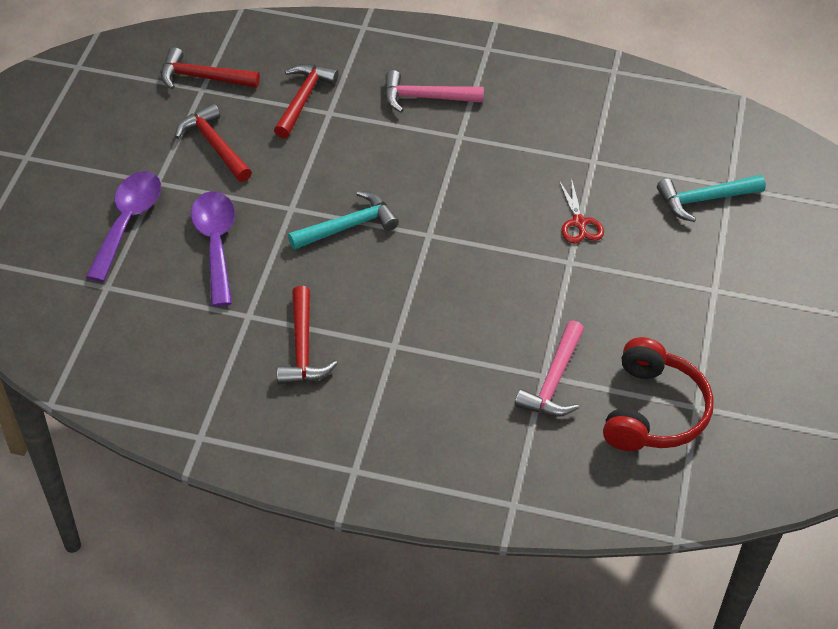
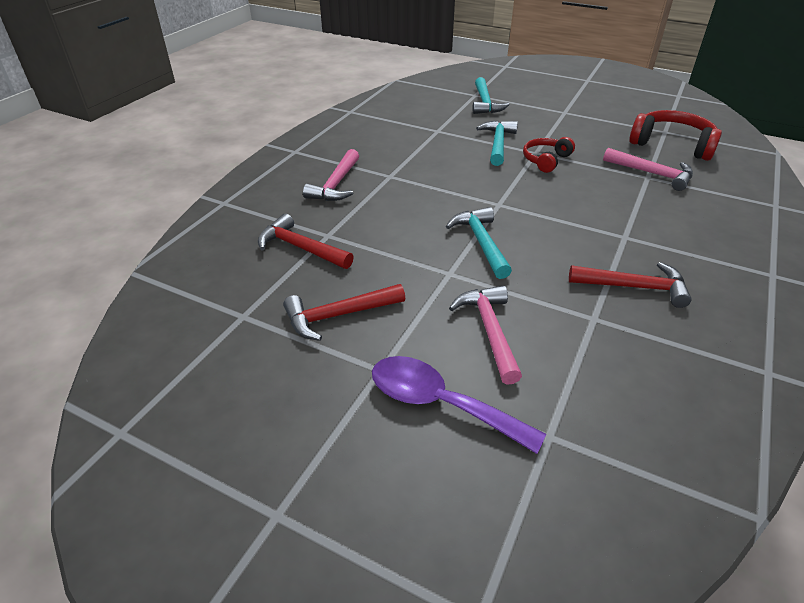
camera: 75 degrees left, 10 degrees down
(202, 78) = (224, 313): red hammer -> none
(215, 243) = (489, 330): purple spoon -> pink hammer
(550, 273) = (546, 160): none -> red headphones
(579, 223) = (497, 143): red scissors -> turquoise hammer

